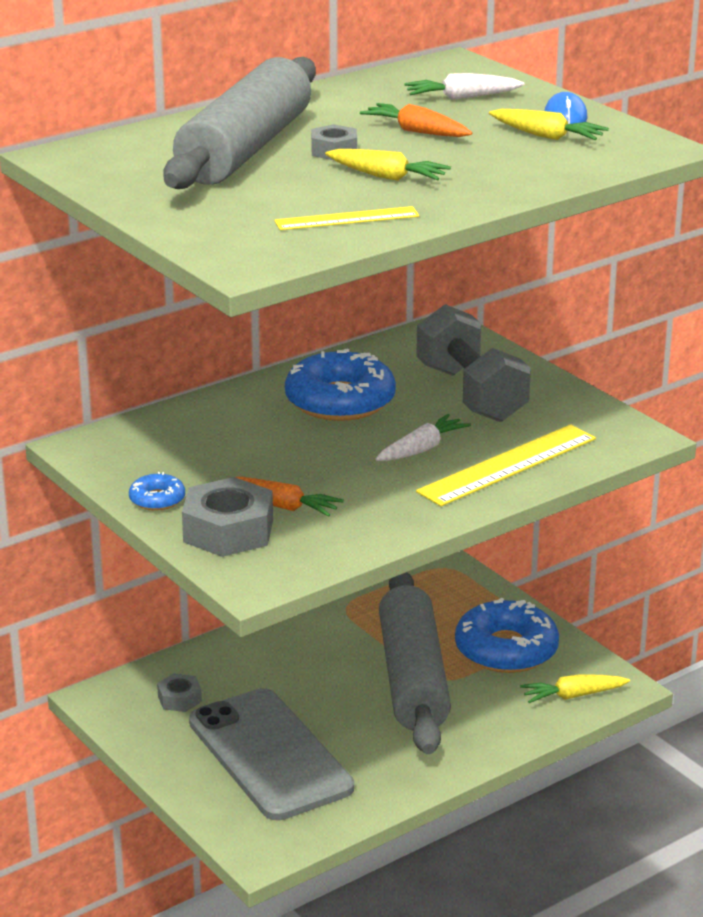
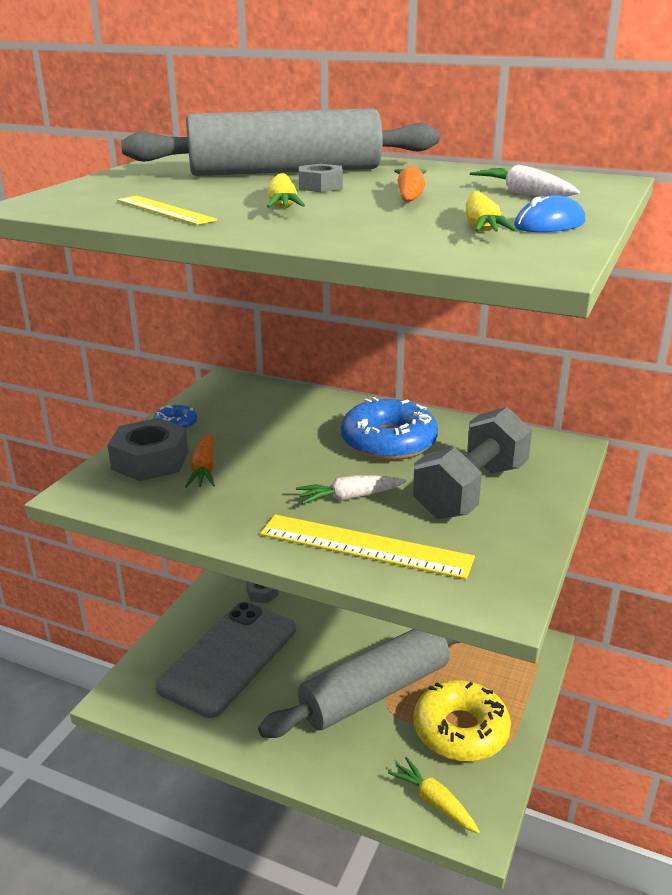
camera: 60 degrees right, 0 degrees up
(422, 449) = (349, 497): white carrot -> white carrot turned 150 degrees clockwise
(506, 650) = (460, 730): blue donut -> yellow donut

